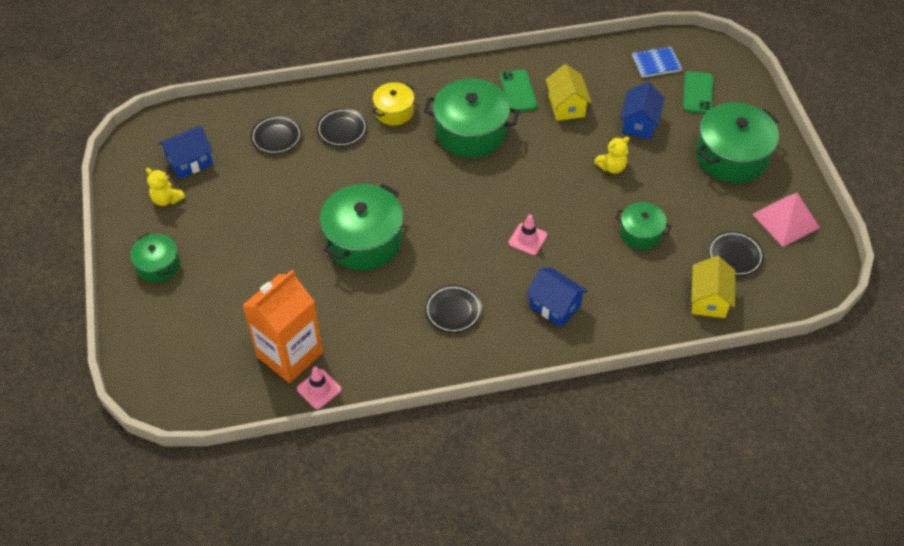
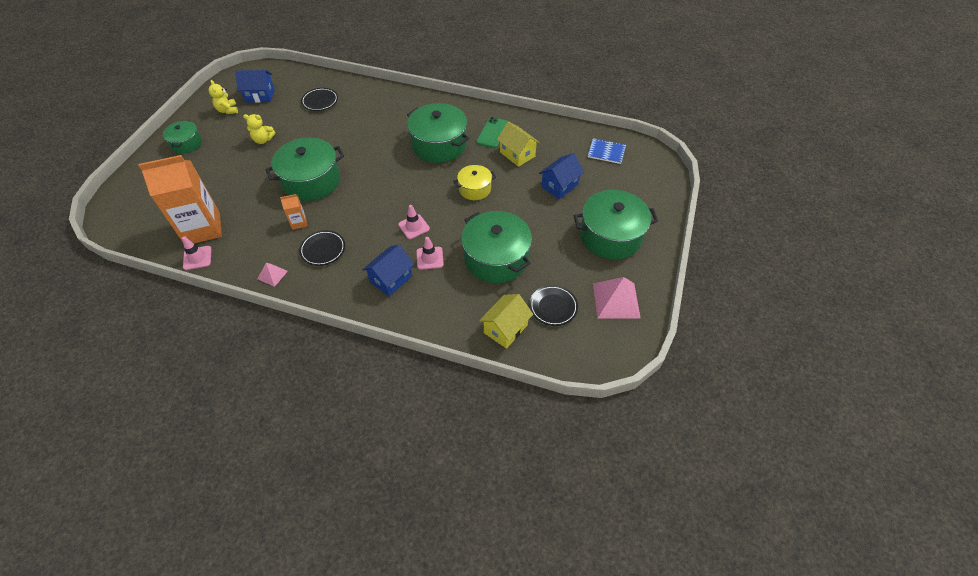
camera: 30 degrees right, 0 degrees up
(342, 130) = (361, 112): black plate -> none
(394, 111) = (402, 114): yellow pot -> yellow pot (474, 189)
(396, 294) = (299, 222): none -> orange carton
(424, 364) = (272, 275): none -> pink pyramid
(554, 306) = (391, 279): blue house -> blue house turned 60 degrees clockwise
(566, 106) = (517, 154): yellow house -> yellow house turned 60 degrees counterclockwise
(574, 265) = (430, 258): none -> pink traffic cone
(611, 167) = (514, 205): yellow teddy bear -> yellow teddy bear (263, 140)
(640, 233) = (496, 258): green pot -> green pot, size x1.80
(697, 93) = (621, 183): green phone -> none

